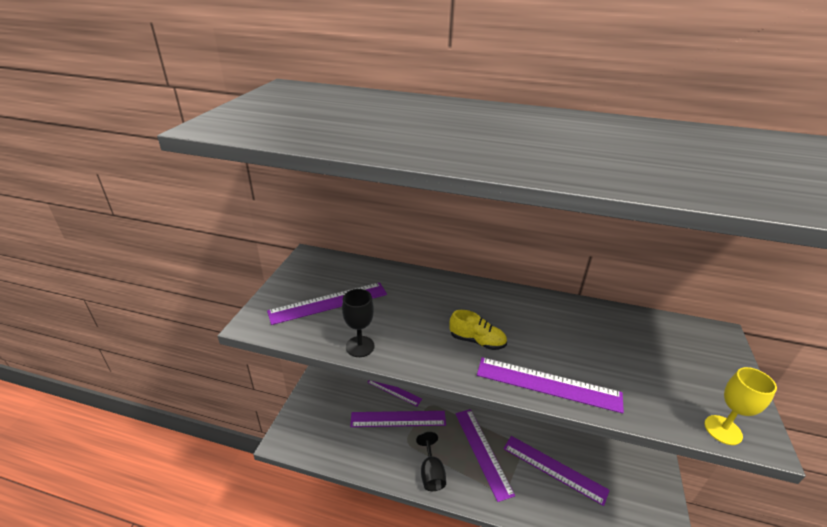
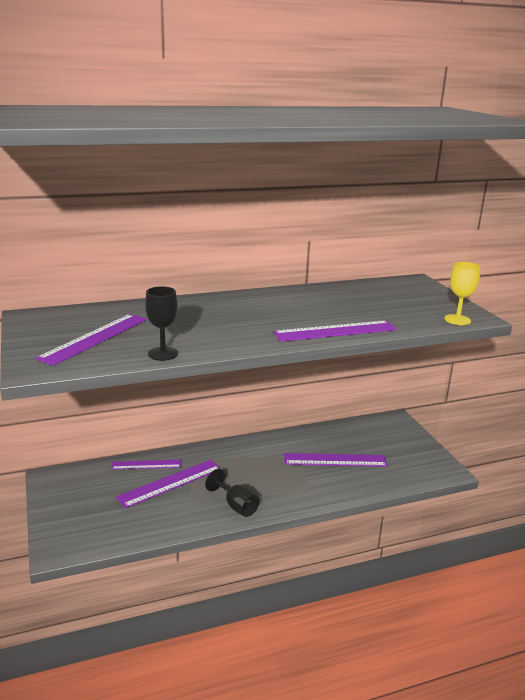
camera: 35 degrees left, 10 degrees down
(477, 341) = (259, 325): yellow shoe -> none
(482, 452) = (269, 473): purple ruler -> none

